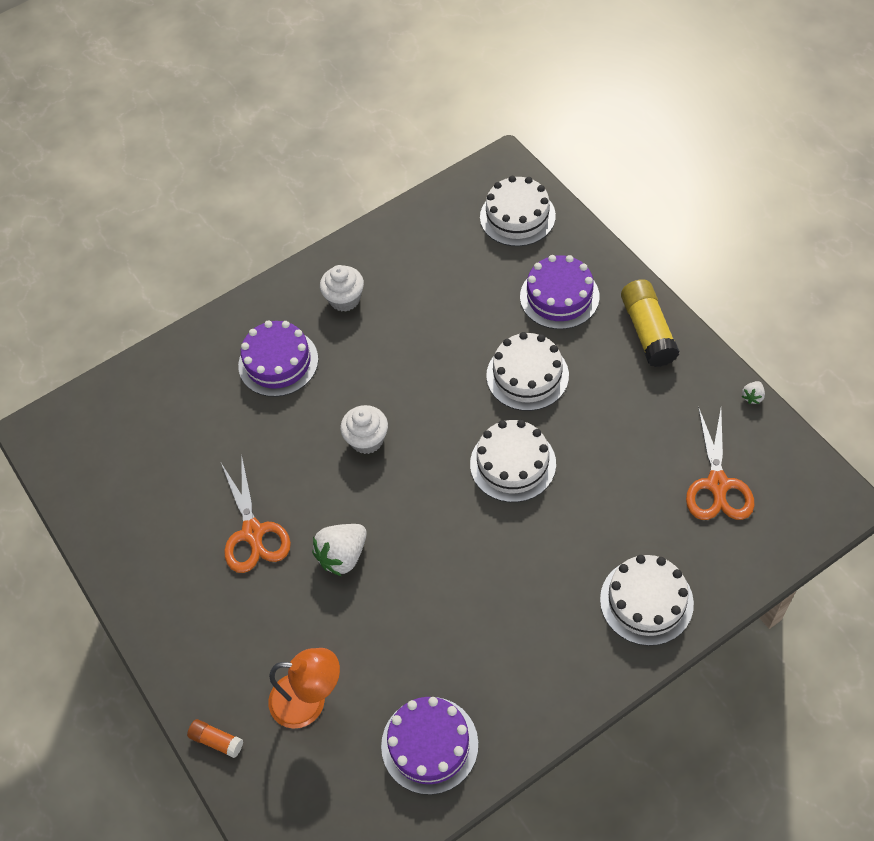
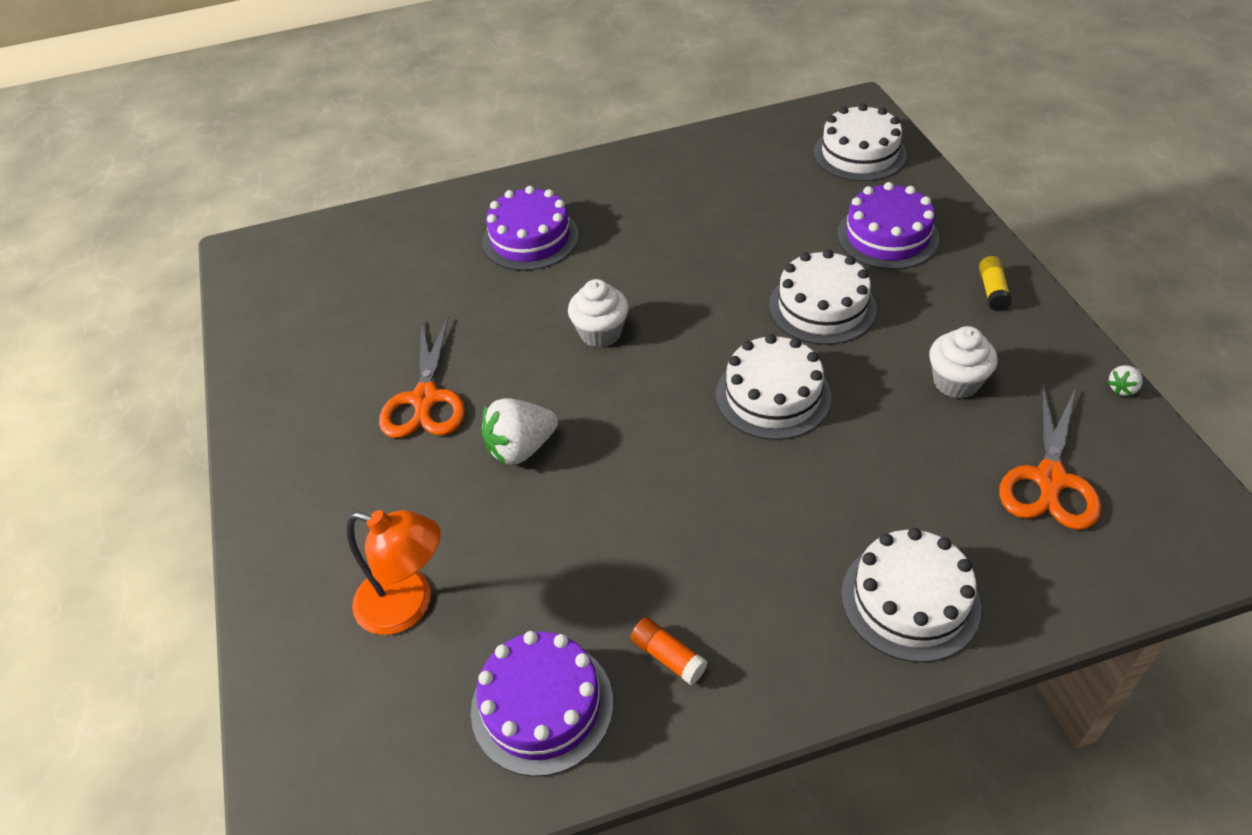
camera: 15 degrees right, 10 degrees down
(216, 740) = (272, 621): orange glue stick -> orange glue stick (668, 656)
(345, 299) = (630, 194): white cupcake -> white cupcake (956, 382)
(647, 331) = (992, 291): yellow glue stick -> yellow glue stick, size x0.52

